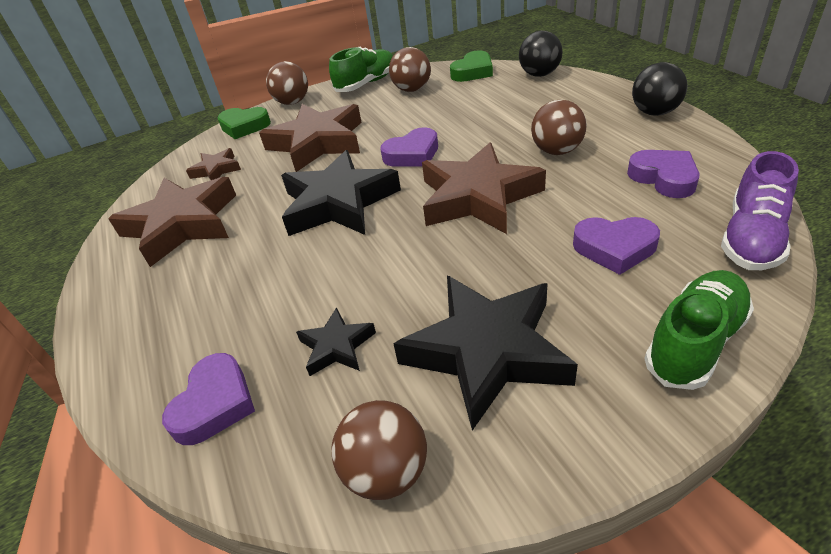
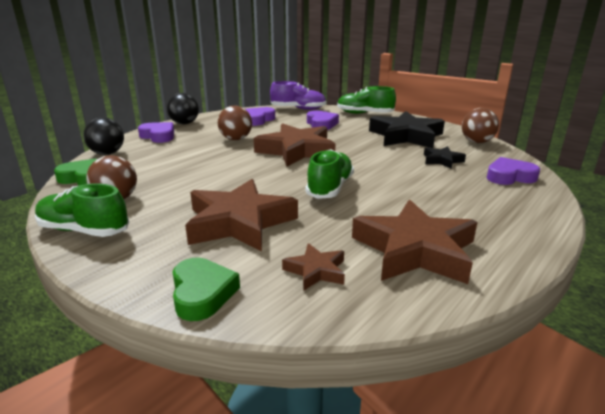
camera: 120 degrees left, 15 degrees down
(292, 102) = (125, 275): brown ball -> none
(338, 203) = (330, 188): black star -> green shoe
(412, 154) = (251, 176): purple heart -> purple heart (158, 136)

